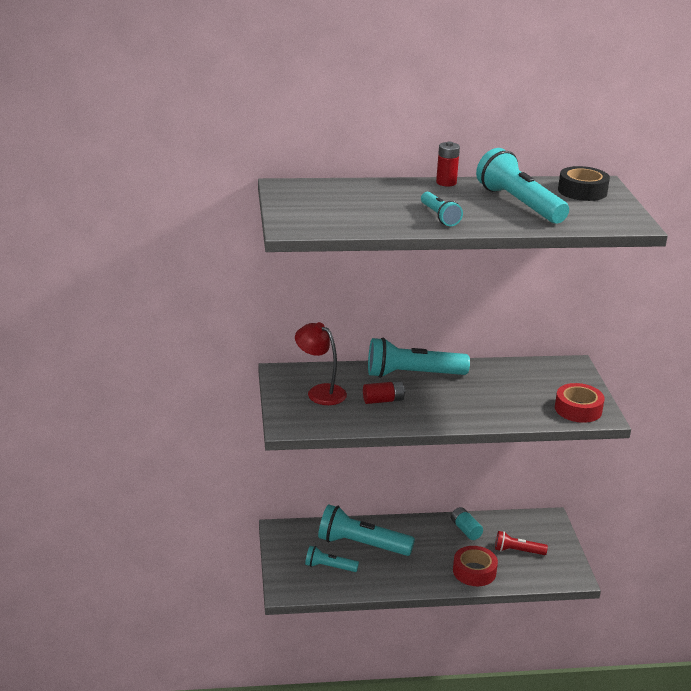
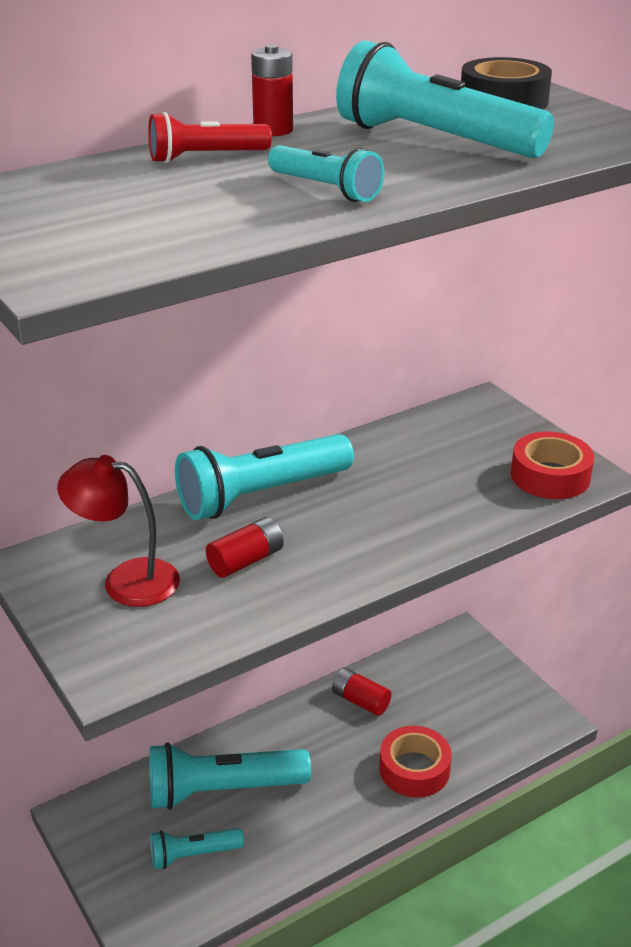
camera: 25 degrees left, 5 degrees up
(465, 530) = (360, 701): turquoise battery -> red battery
(517, 551) = (452, 708): red flashlight -> red flashlight (205, 157)

